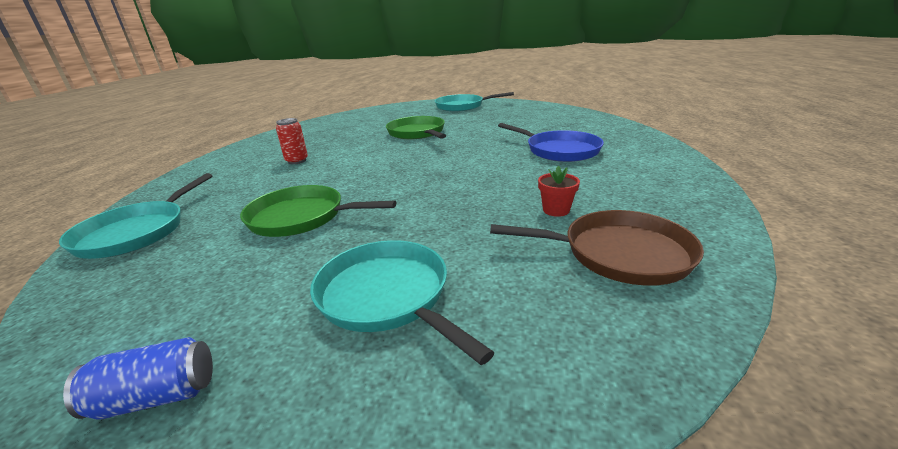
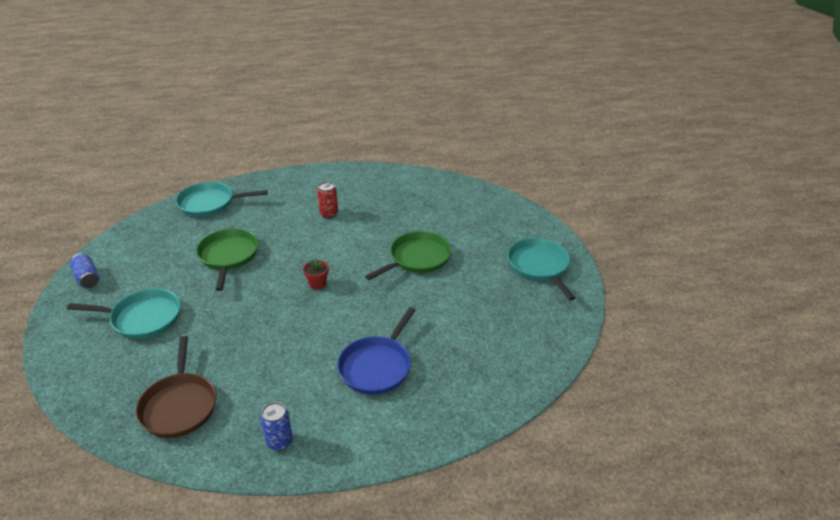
camera: 70 degrees right, 10 degrees up
(387, 296) = (143, 318): turquoise pan -> turquoise pan turned 60 degrees clockwise
(556, 210) = (240, 373): red flower pot -> red flower pot (317, 284)
(671, 190) = (279, 442): none -> blue can

